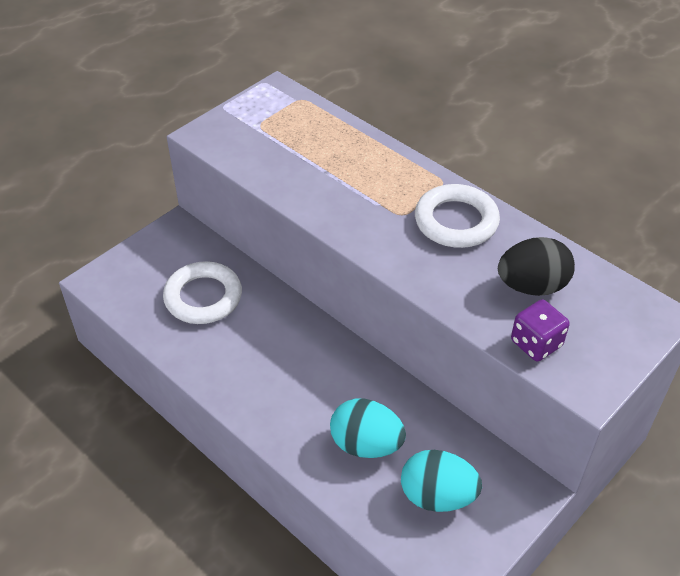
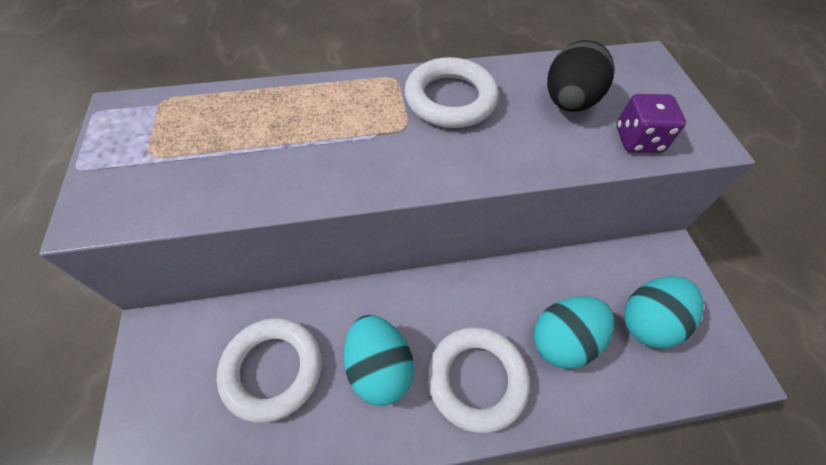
camera: 55 degrees left, 10 degrees up
(250, 348) = (379, 368): none -> turquoise egg
(288, 406) = (476, 379): none -> white ring

